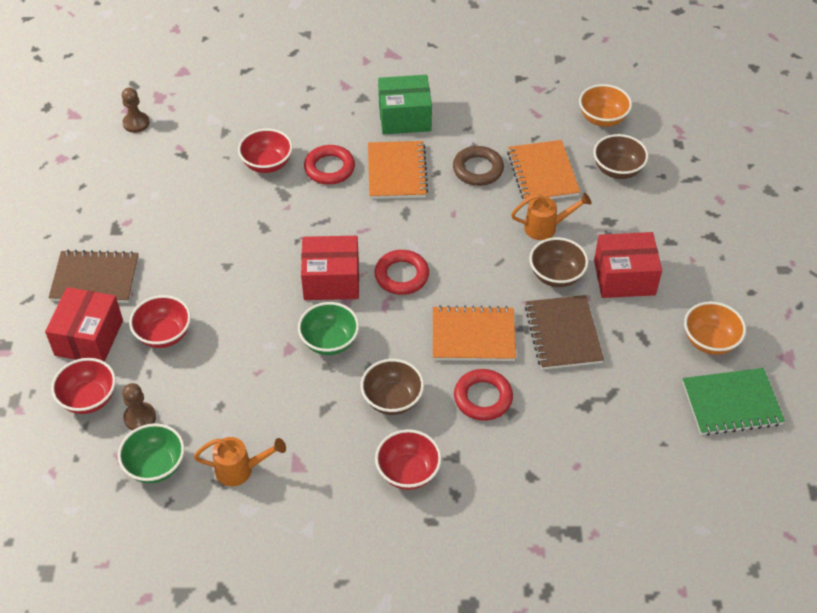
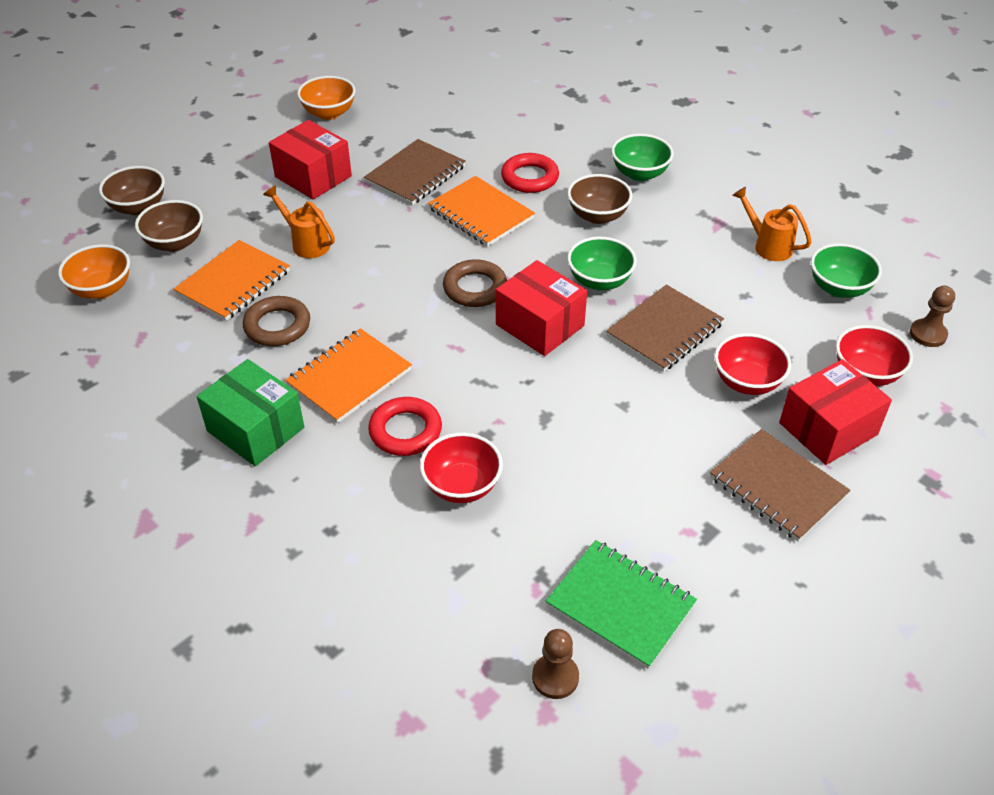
camera: 135 degrees left, 5 degrees down
(140, 417) = (826, 329): brown pawn -> brown pawn (928, 334)
(249, 334) = (664, 330): none -> brown notebook
(401, 275) = (475, 288): red ring -> brown ring
(408, 472) = (639, 173): red bowl -> green bowl
(556, 275) = (357, 209): brown bowl -> brown bowl (138, 207)
(731, 404) = (376, 83): green notebook -> green notebook (620, 605)

